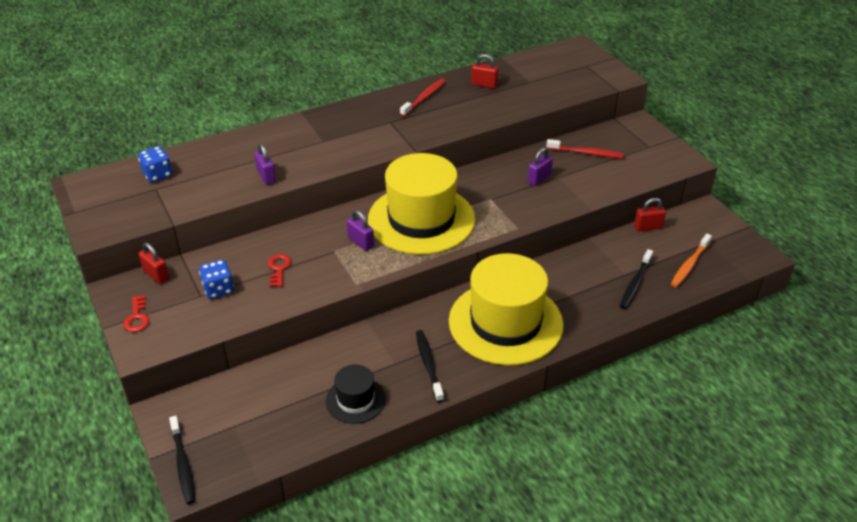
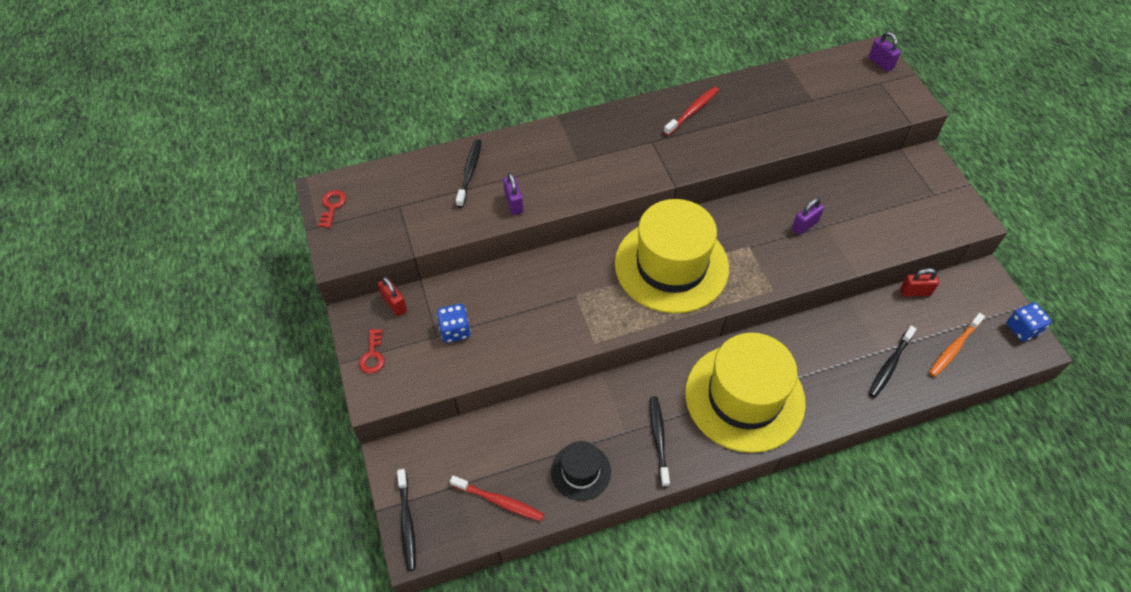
camera: 10 degrees right, 15 degrees up
(158, 175) = (403, 187): blue dice -> blue dice (1022, 329)
(221, 158) = (469, 172): none -> black toothbrush
(279, 268) = (517, 312): red key -> red key (332, 206)
(361, 242) = (605, 288): purple padlock -> purple padlock (880, 63)
(484, 85) = (761, 99): red padlock -> none
(586, 153) = (862, 195): red toothbrush -> red toothbrush (499, 501)

